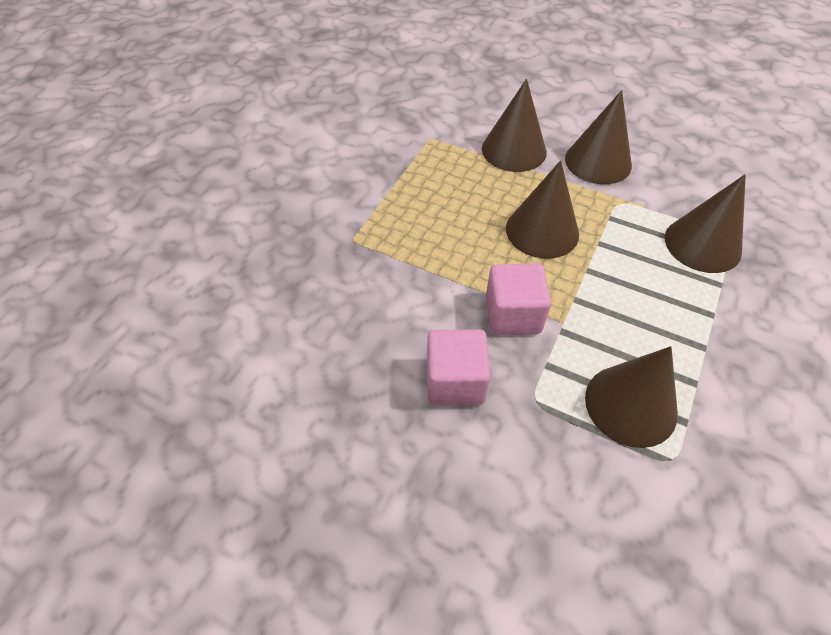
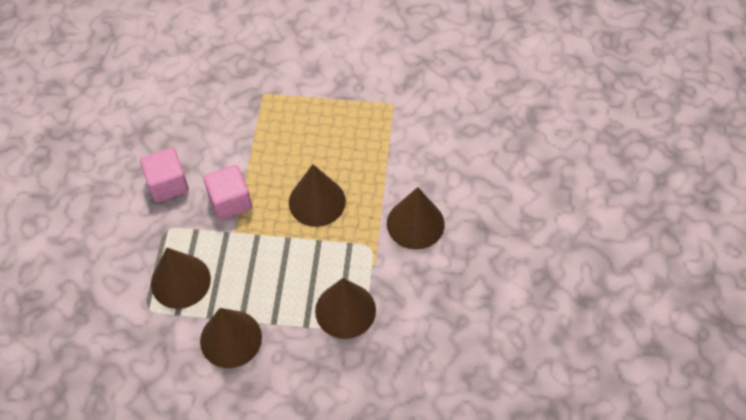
camera: 70 degrees right, 5 degrees up
(514, 150) = (403, 162): brown cone -> brown cone (231, 339)

